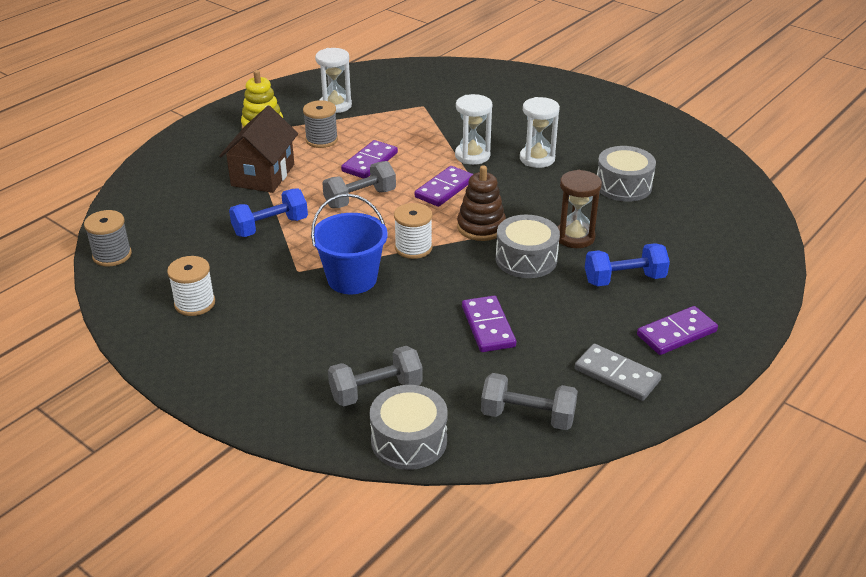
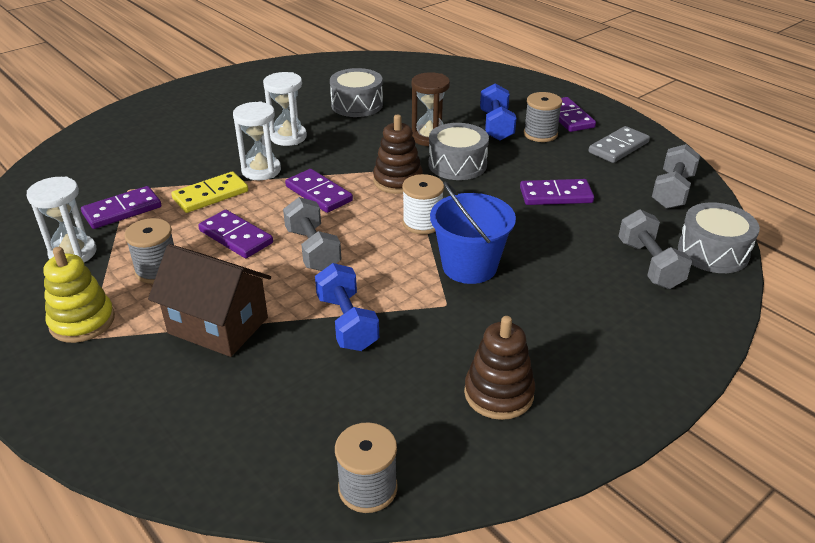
camera: 80 degrees left, 0 degrees up
(195, 303) = (498, 393): white spool -> brown stacking toy
(393, 110) = (122, 210): none -> purple domino
(425, 140) = (210, 195): none -> yellow domino
(620, 312) = (540, 134): none -> grey spool

